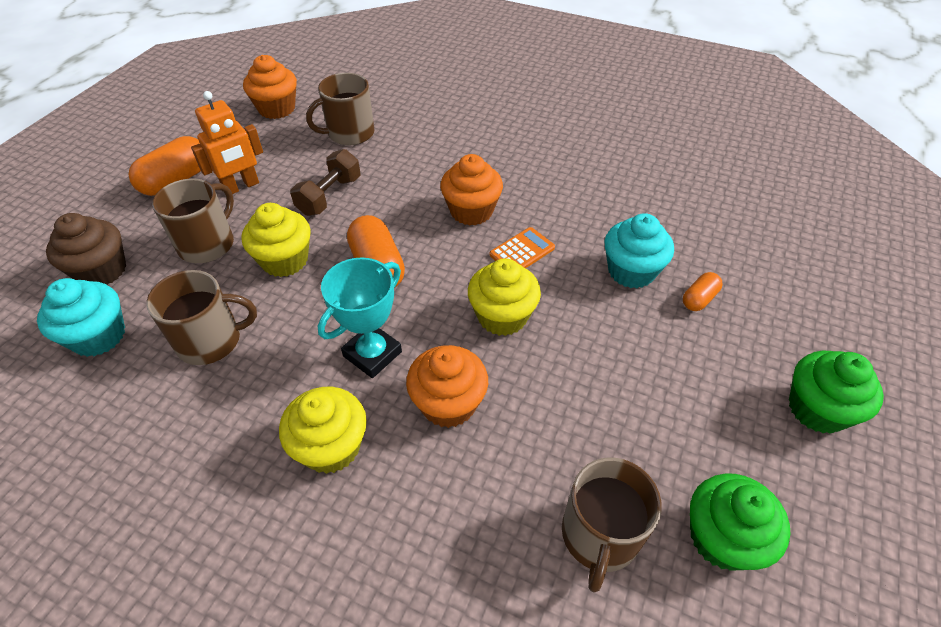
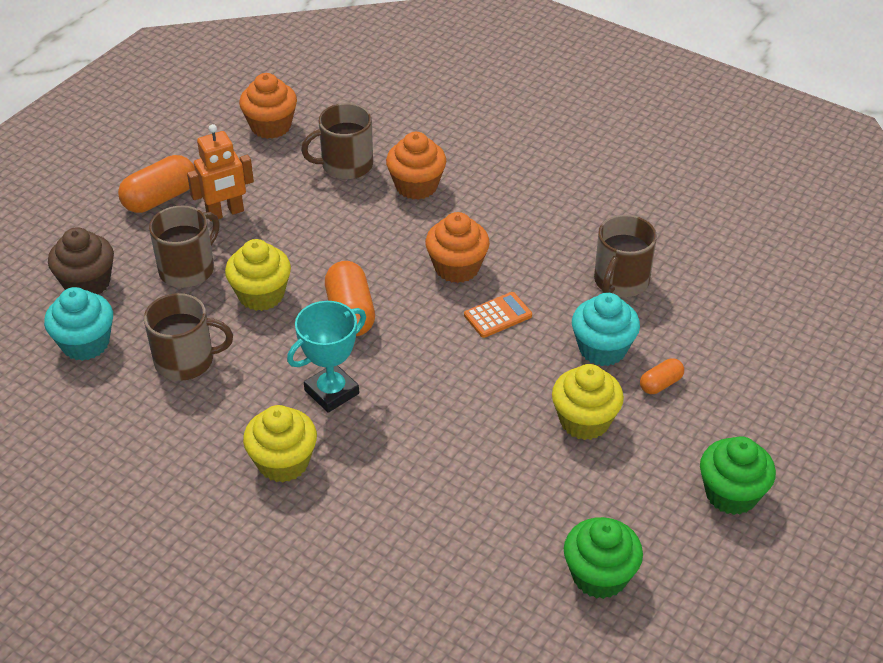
camera: 10 degrees right, 5 degrees down
(329, 196) = (314, 234): brown dumbbell -> none
(448, 403) = (392, 442): orange cupcake -> orange cupcake (416, 186)
(502, 316) = (461, 375): yellow cupcake -> yellow cupcake (584, 421)
(599, 535) = (496, 559): brown mug -> brown mug (620, 281)

